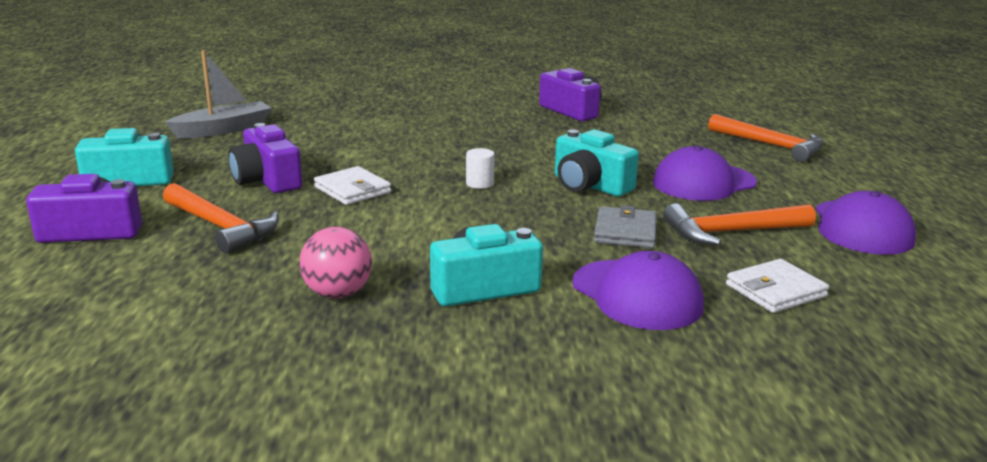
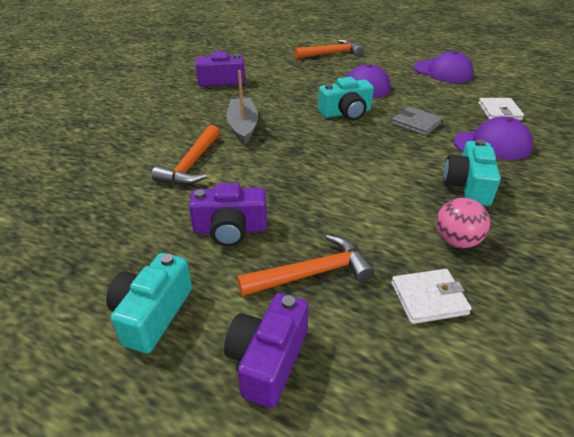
camera: 60 degrees left, 15 degrees up
(224, 130) = (78, 229): grey boat -> grey boat (243, 127)
(352, 190) = (285, 194): white wallet -> white wallet (428, 298)
(479, 183) = (315, 144): white cylinder -> none
(731, 232) = (431, 99): orange hammer -> orange hammer (191, 164)

